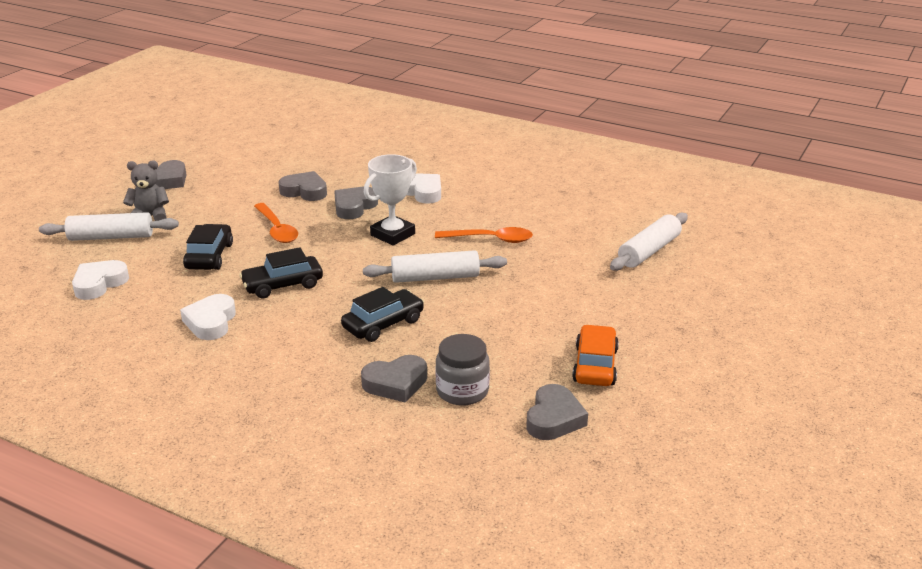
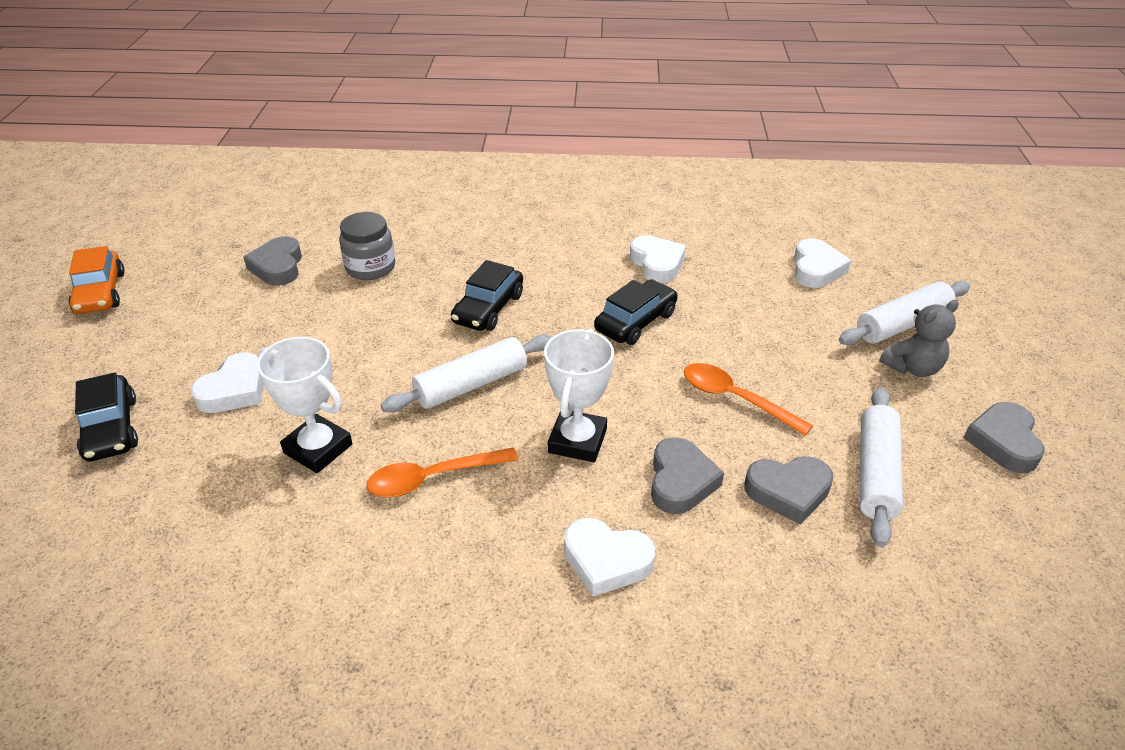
camera: 155 degrees right, 10 degrees up
(209, 256) = (759, 333): black car -> black car (111, 429)
(396, 383) = (435, 258): grey heart -> none
(555, 269) = (318, 449): none -> white trophy
(595, 365) = (245, 325): orange car -> orange car (100, 293)
(609, 317) = (234, 390): none -> white heart
(649, 251) = (176, 534): white rolling pin -> white rolling pin (876, 473)

